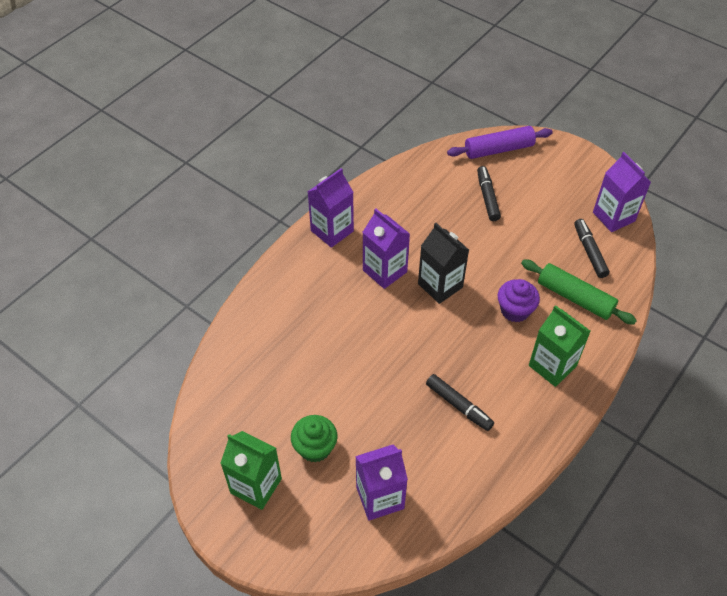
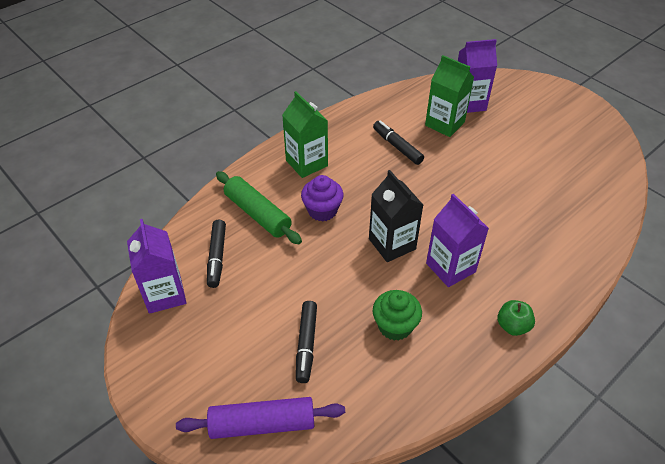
camera: 170 degrees left, 5 degrees down
(256, 486) = (563, 119): green carton -> green carton (444, 124)
(315, 448) = (519, 135): green cupcake -> green cupcake (395, 326)
(332, 231) = (512, 326): purple carton -> green apple

